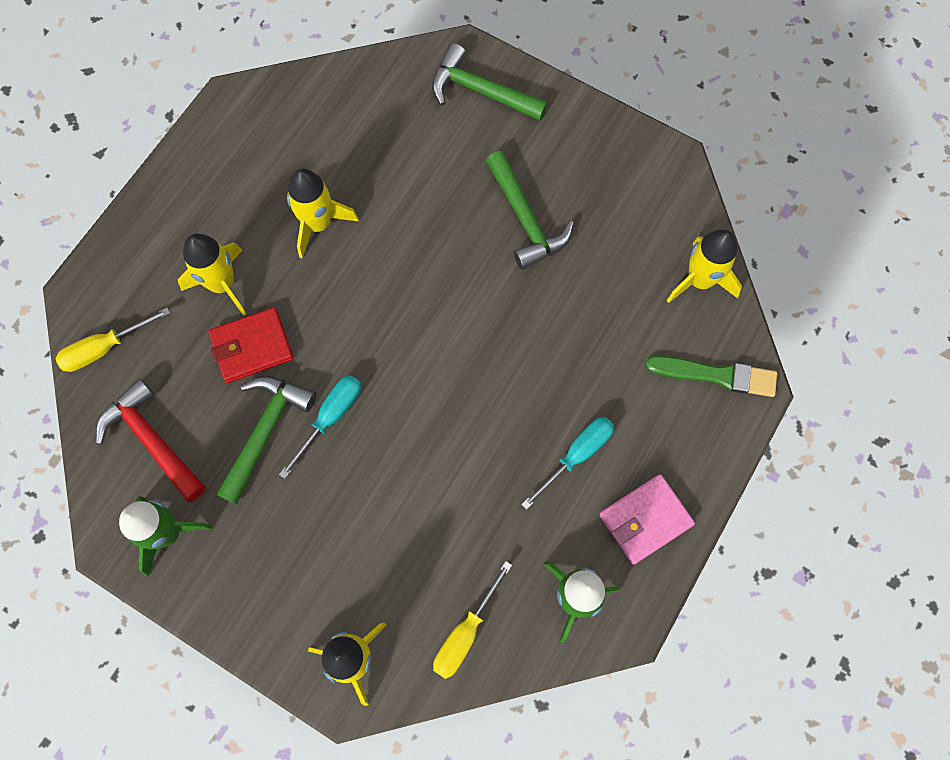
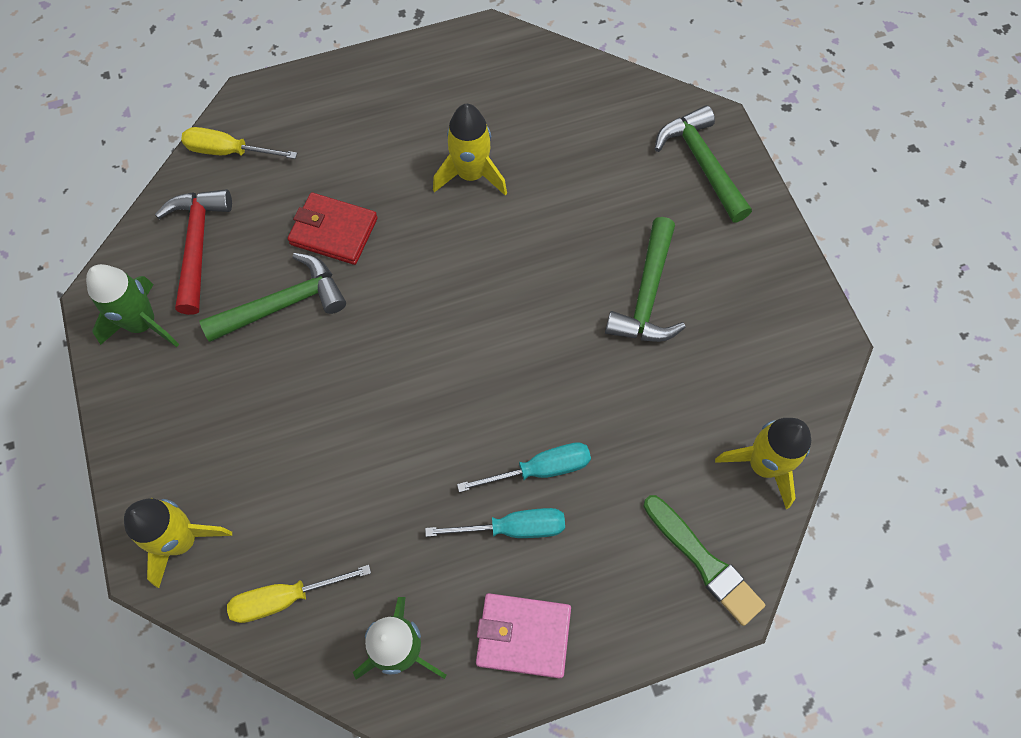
camera: 40 degrees right, 5 degrees down
(222, 284) = (356, 167): yellow rocket -> none
(330, 417) = (342, 333): turquoise screwdriver -> turquoise screwdriver (540, 469)

